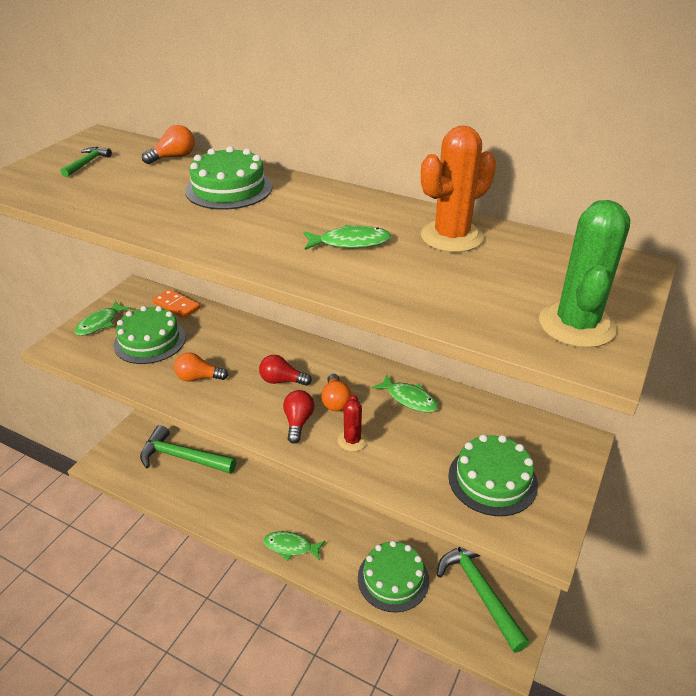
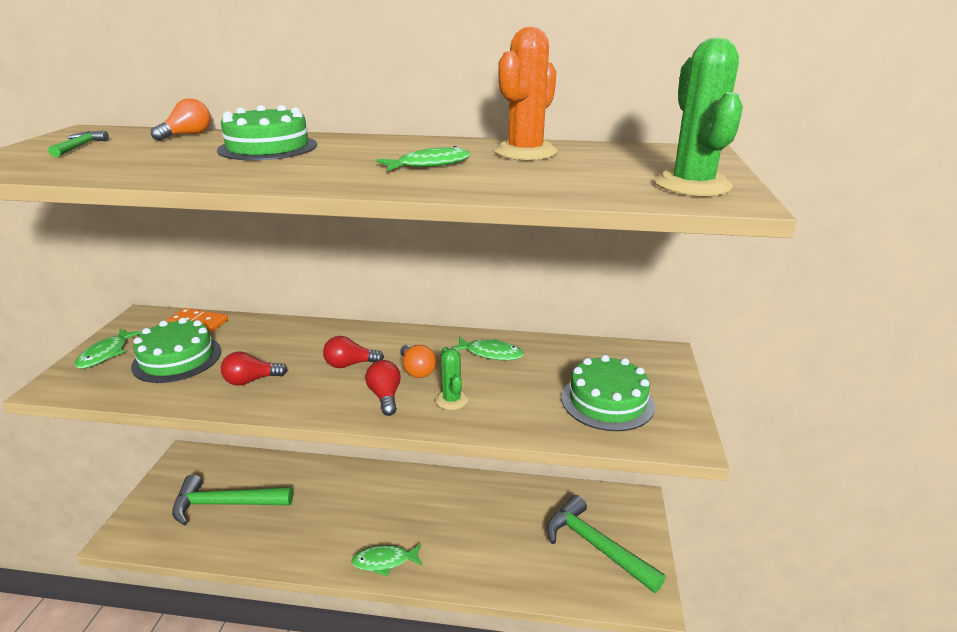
camera: 20 degrees left, 10 degrees down
(198, 378) = (251, 380): orange light bulb -> red light bulb
(352, 440) = (451, 400): red cactus -> green cactus
(393, 579) = (506, 560): green cake -> none

